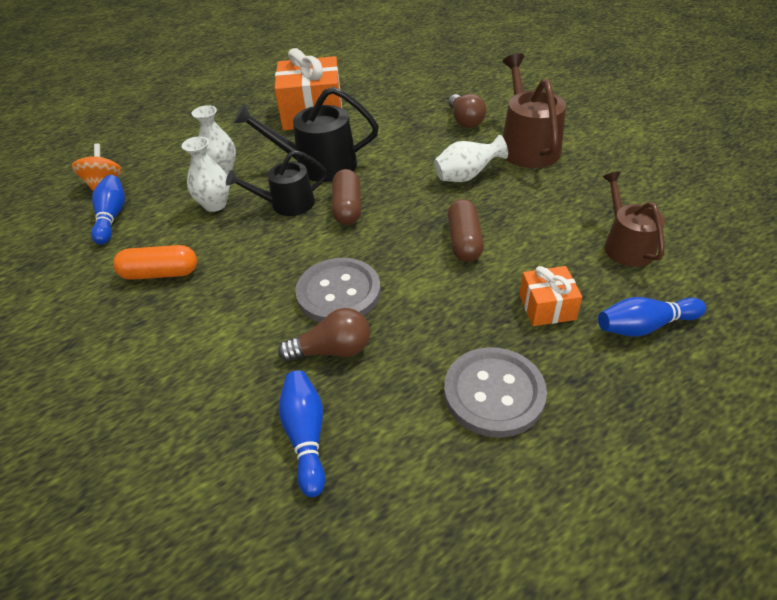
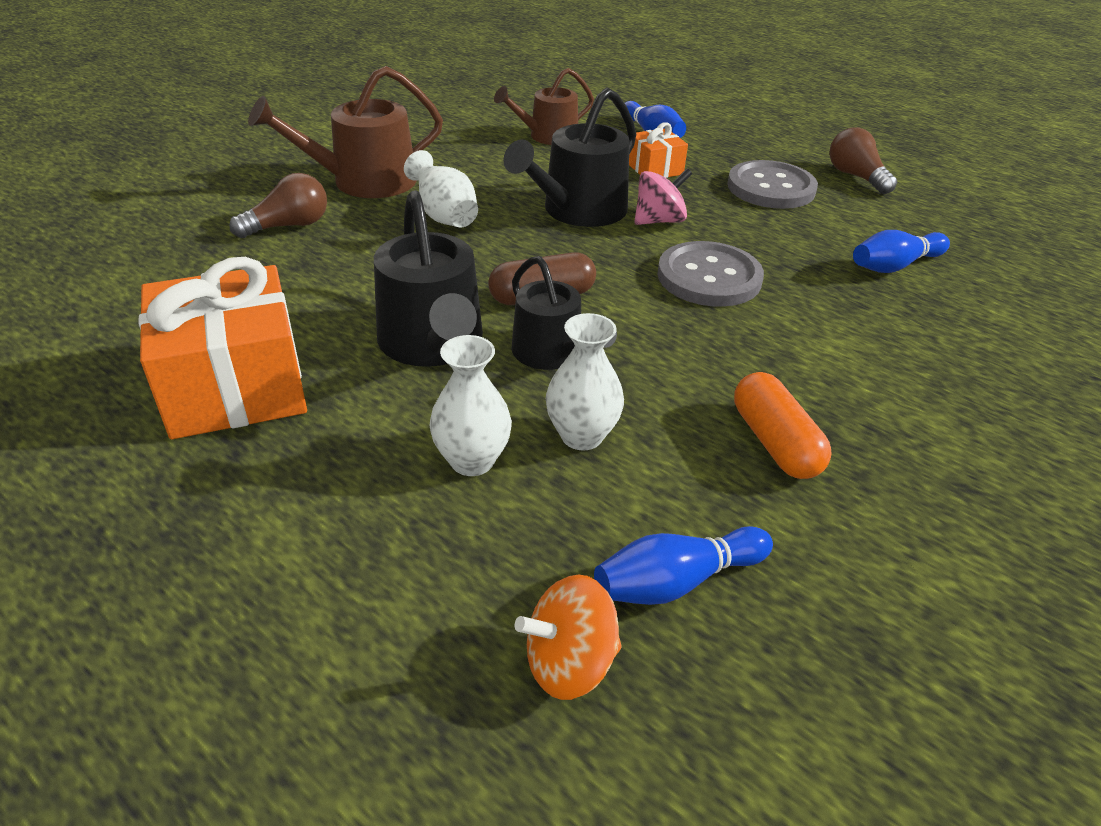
camera: 110 degrees left, 5 degrees down
(332, 350) = (791, 268): brown light bulb -> brown light bulb (856, 176)
(437, 285) = (659, 221): none -> pink spinning top
(464, 241) = (578, 211): brown capsule -> black watering can

